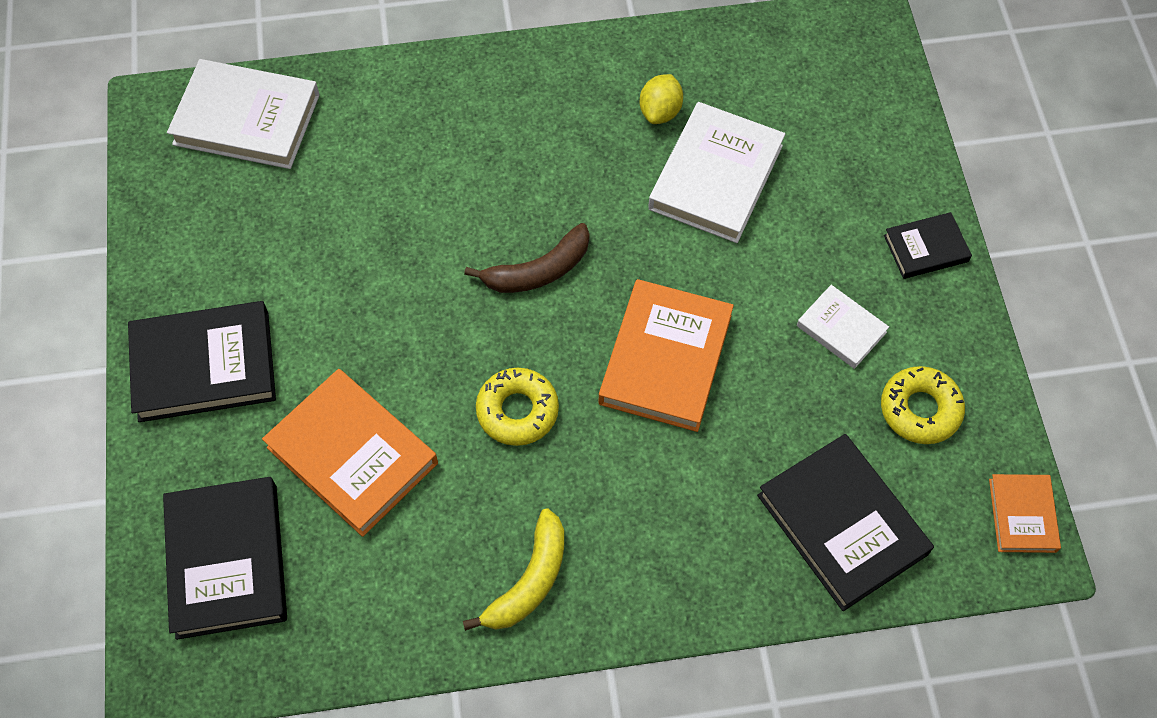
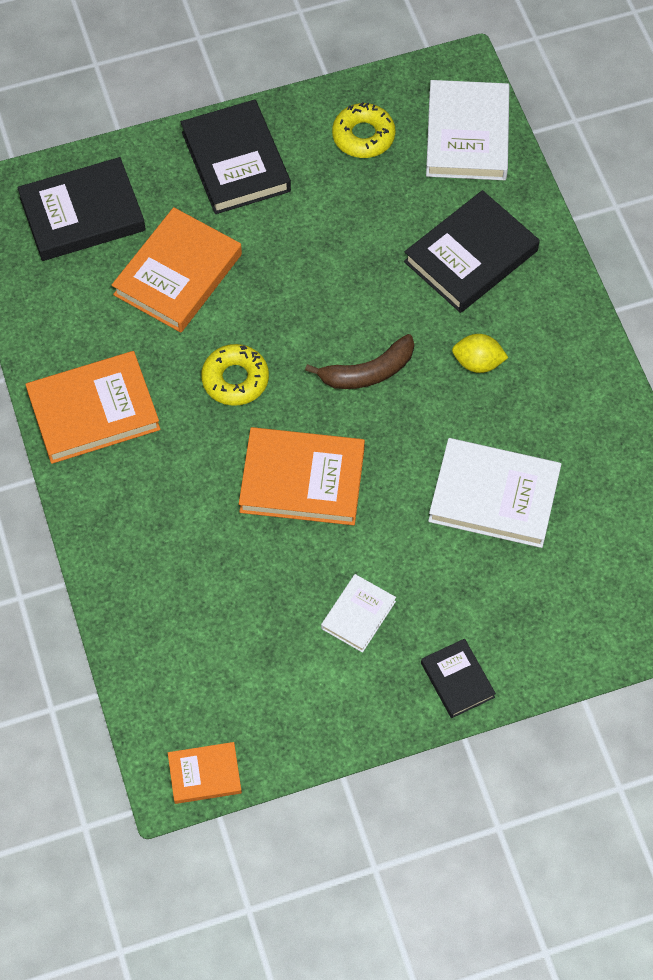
camera: 80 degrees right, 0 degrees up
(528, 581) = (94, 411): yellow banana -> orange book
(537, 271) = (367, 372): brown banana -> brown banana turned 75 degrees counterclockwise
(660, 112) = (554, 442): yellow lemon -> yellow lemon (478, 363)
(842, 524) = (174, 631): black book -> black book (471, 256)
(920, 409) = (291, 685): yellow donut -> yellow donut (363, 136)

